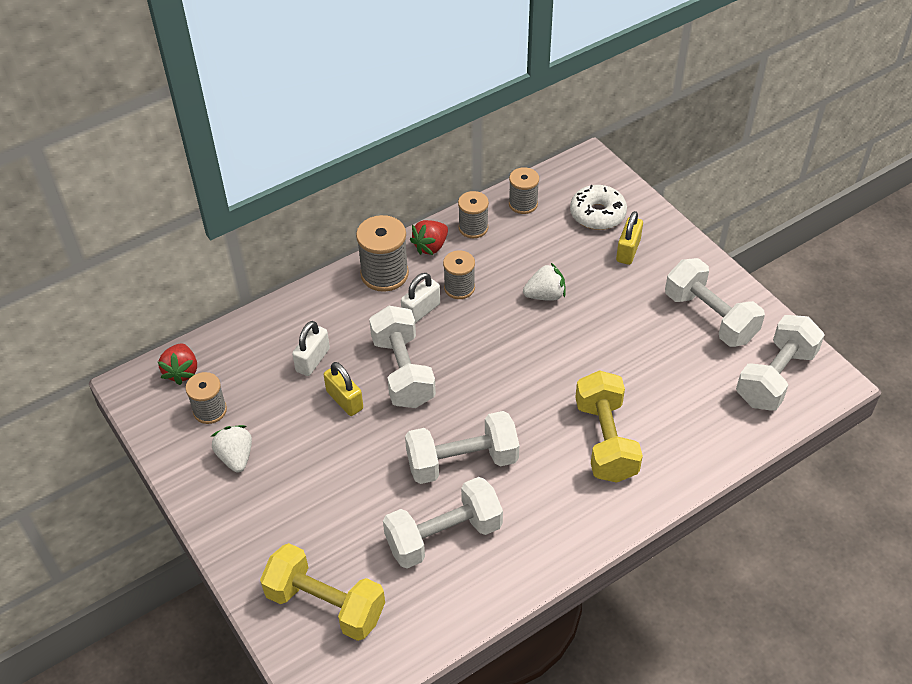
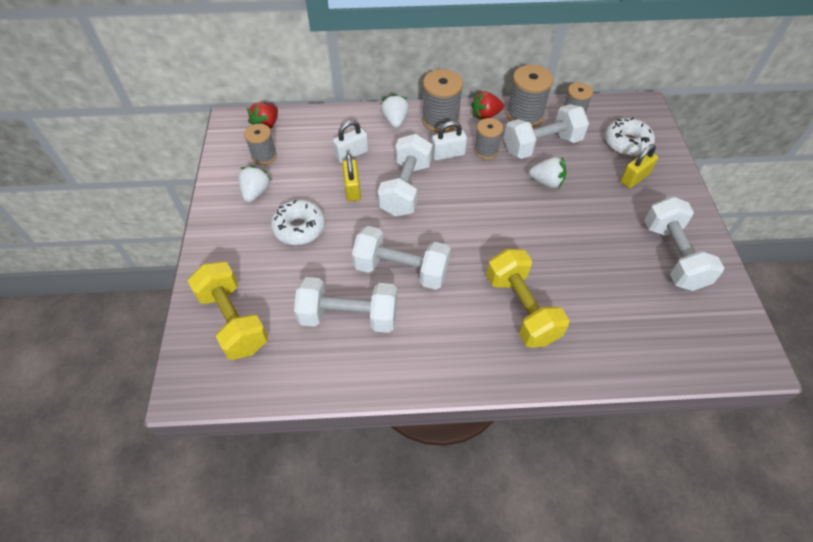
camera: 30 degrees right, 5 degrees up
(318, 472) = (299, 228): none -> white donut
(333, 297) = (395, 121): none -> white strawberry
(473, 228) = (524, 115): grey spool -> grey spool, size x1.56
(605, 440) = (521, 309): yellow dumbbell -> yellow dumbbell turned 45 degrees counterclockwise
(775, 377) = (703, 329): white dumbbell -> white dumbbell (542, 145)

